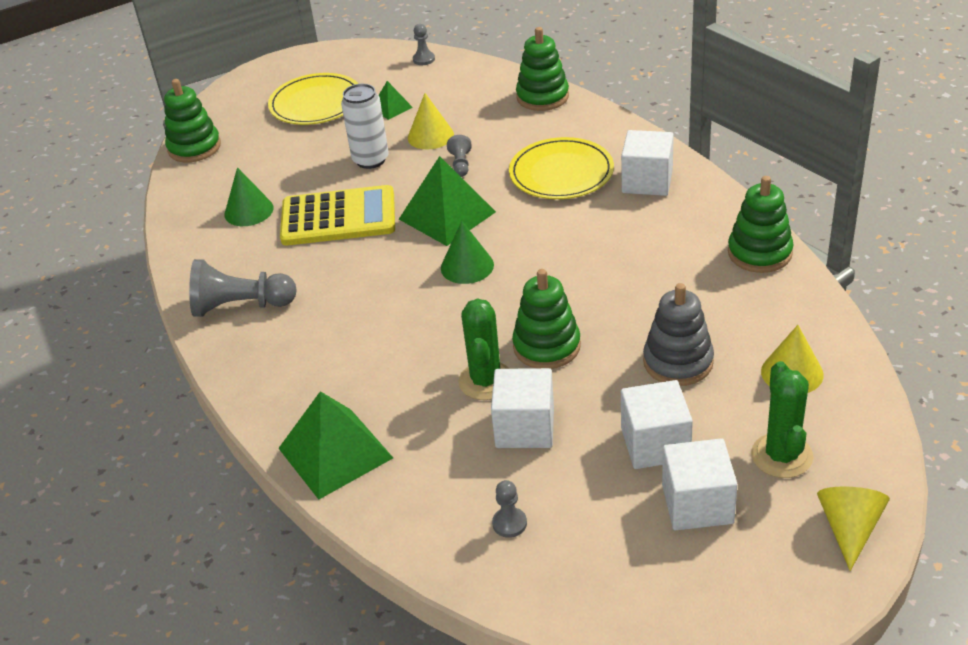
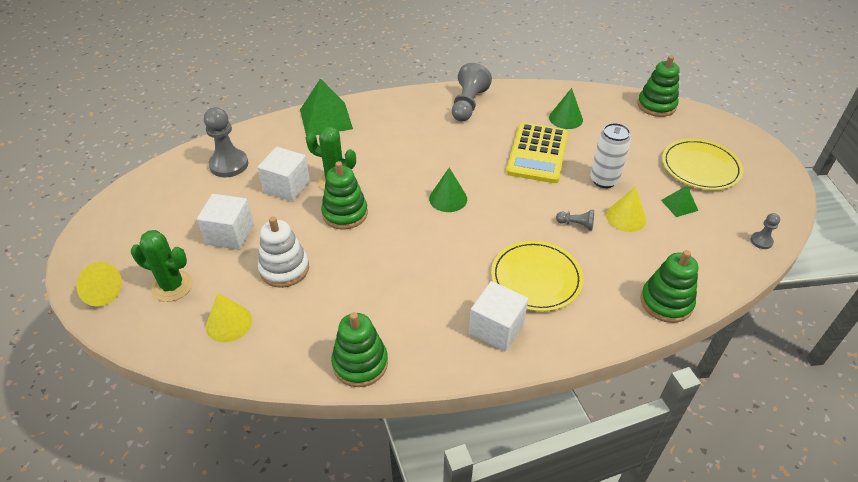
camera: 105 degrees right, 5 degrees up
(447, 215) = (512, 202): green pyramid -> none
(509, 523) = (229, 164): grey pawn -> grey pawn, size x2.02
(678, 362) = (284, 269): grey stacking toy -> white stacking toy
(697, 504) = (175, 236): white cube -> none

